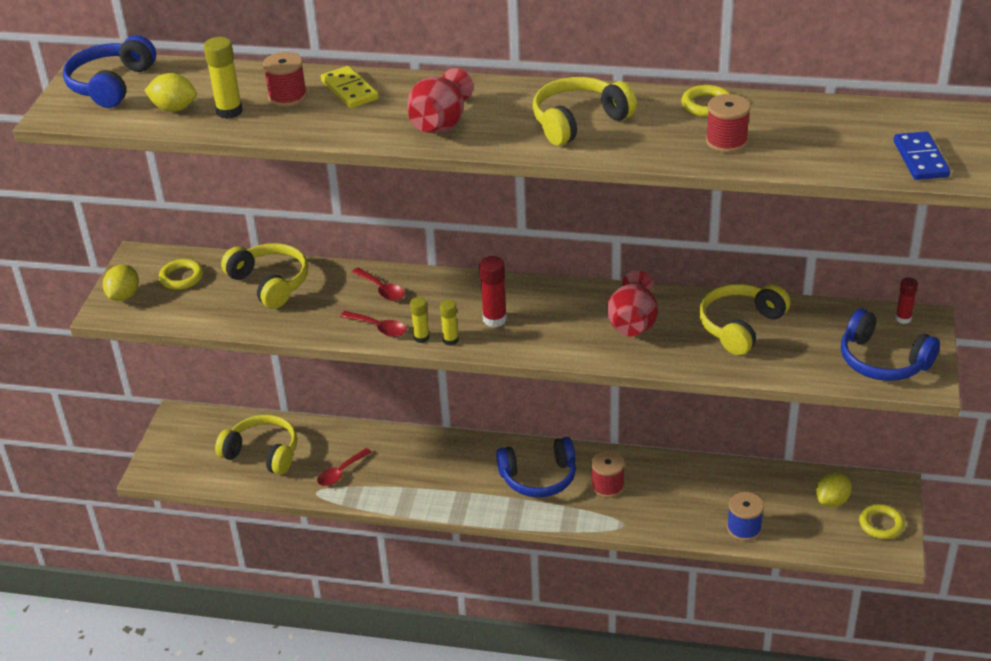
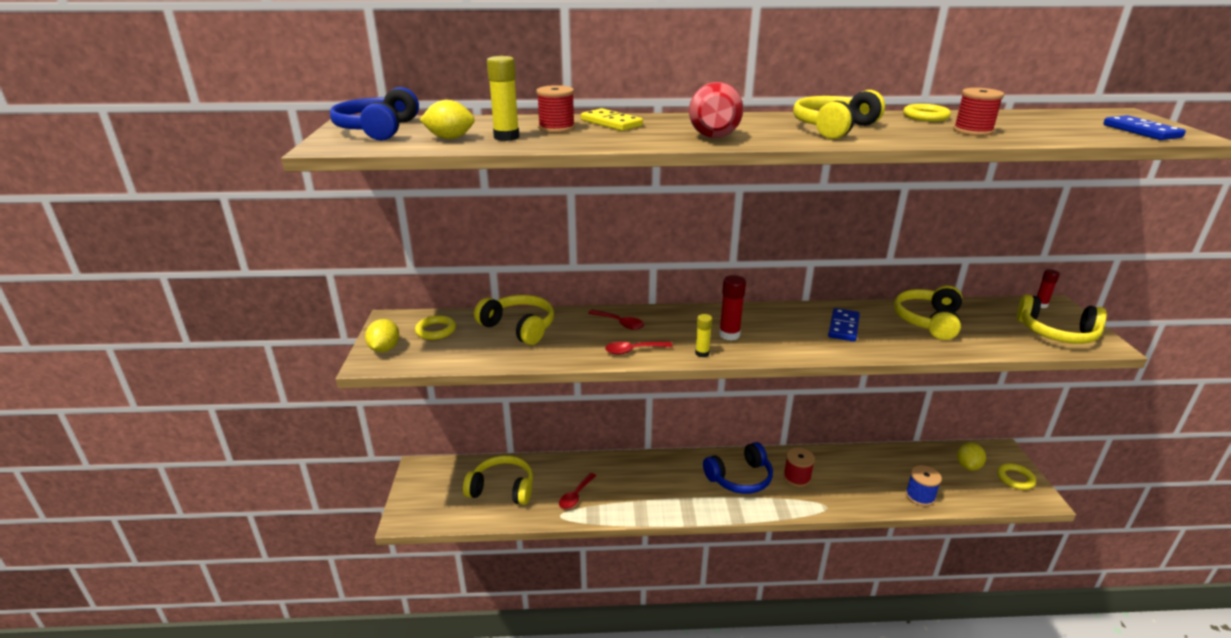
camera: 15 degrees left, 10 degrees down
(378, 328) = (633, 350): red spoon -> red spoon turned 150 degrees clockwise
(421, 338) = (675, 354): yellow glue stick -> none
(633, 323) = (843, 327): red vase -> blue domino
(882, 361) = (1056, 333): blue headphones -> yellow headphones

